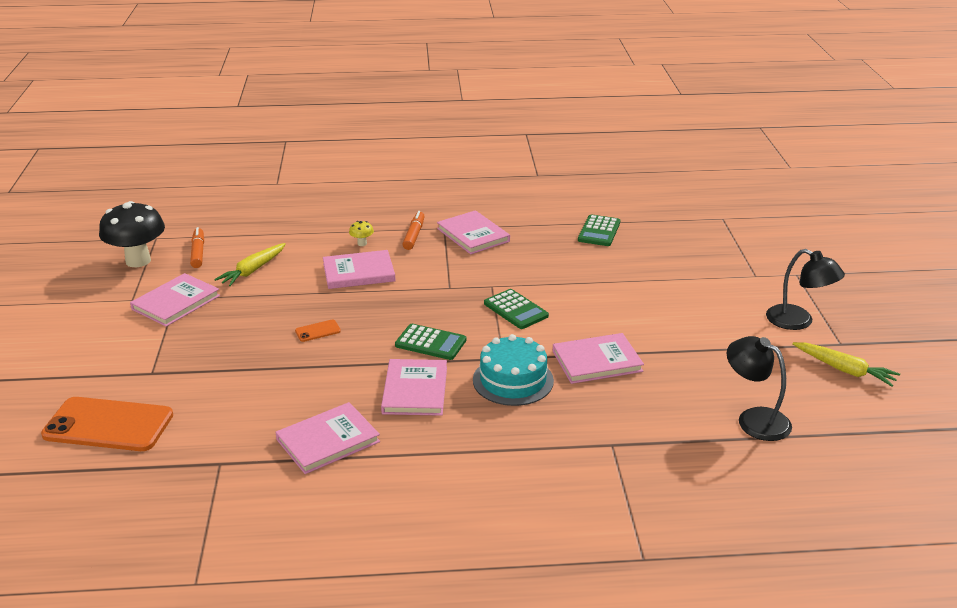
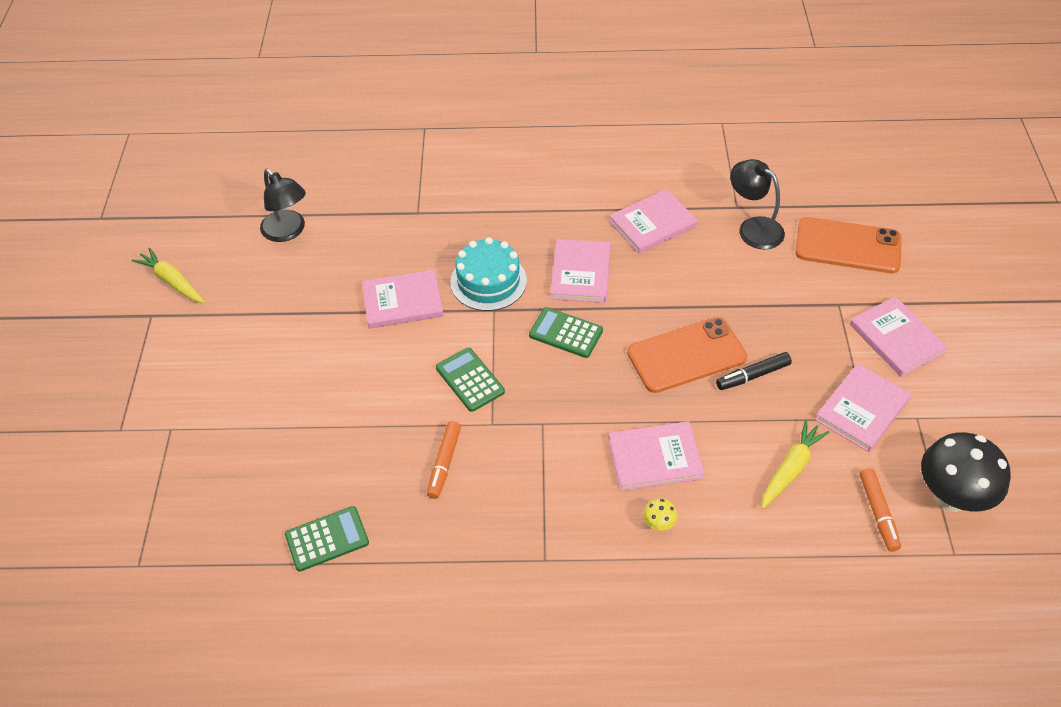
camera: 175 degrees left, 20 degrees up
(261, 320) = (753, 376): none -> black marker
(318, 331) = (686, 355): orange phone -> orange phone, size x2.42
(414, 235) = (587, 542): orange marker -> orange marker (444, 463)
(473, 235) = (504, 538): pink book -> pink book (896, 339)
(599, 231) = (327, 539): green calculator -> green calculator turned 45 degrees clockwise
(798, 321) = (172, 348): black lamp -> black lamp (753, 228)

